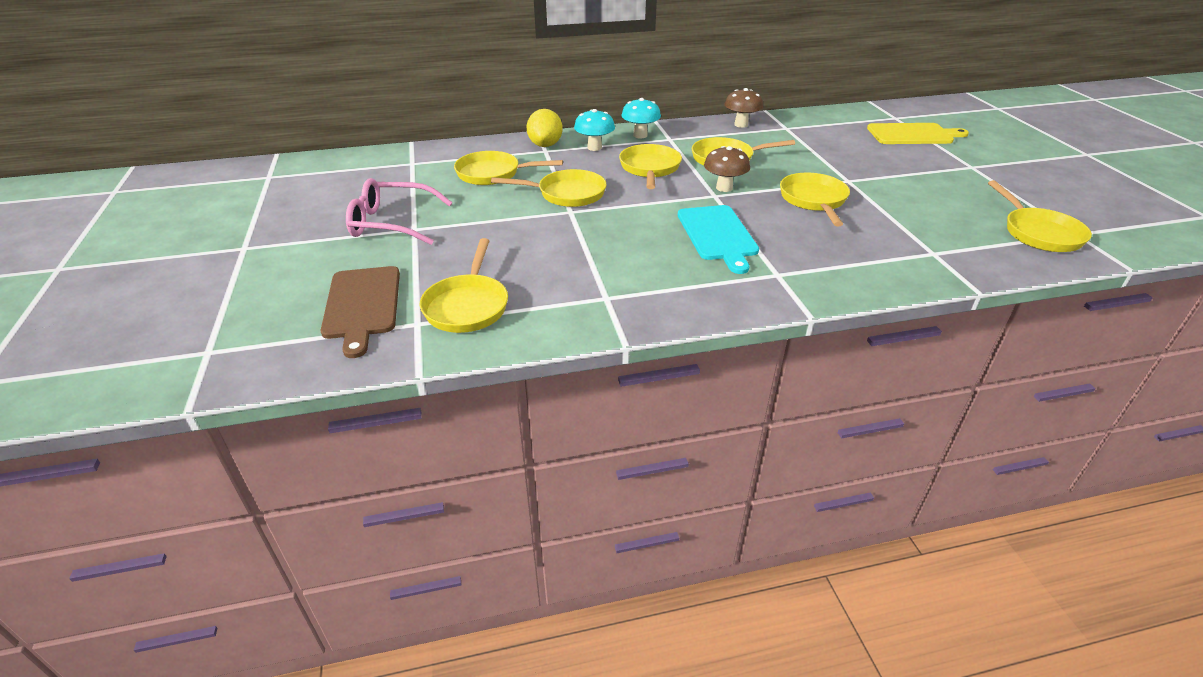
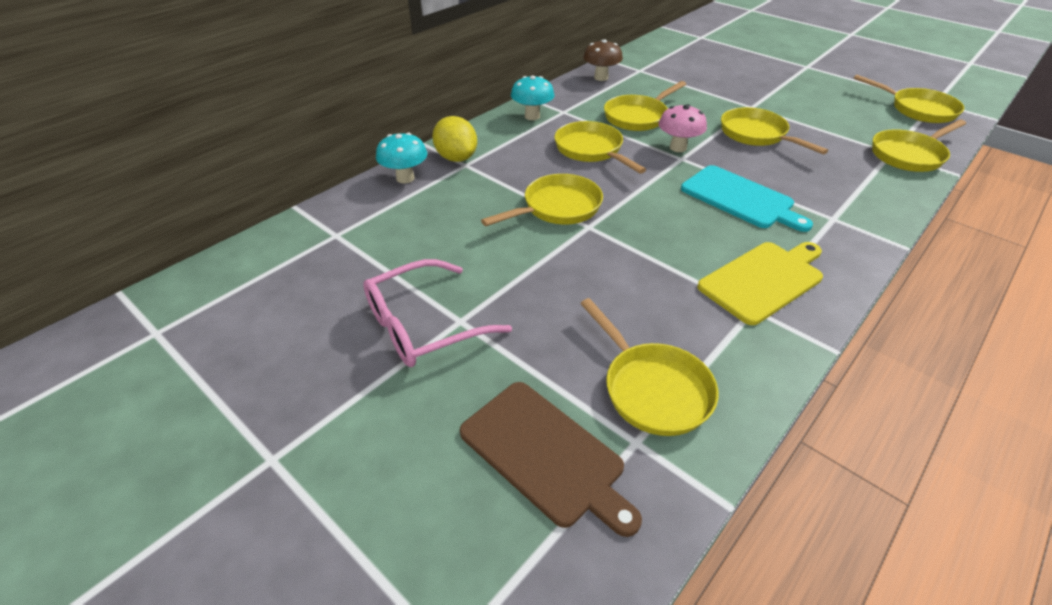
camera: 35 degrees left, 5 degrees up
(493, 174) = (449, 213): yellow pan -> yellow pan (909, 155)
(594, 147) = (509, 144): turquoise mushroom -> turquoise mushroom (405, 178)
(724, 188) = (678, 148): brown mushroom -> pink mushroom
(913, 134) = (733, 49): yellow cutting board -> yellow cutting board (763, 280)

